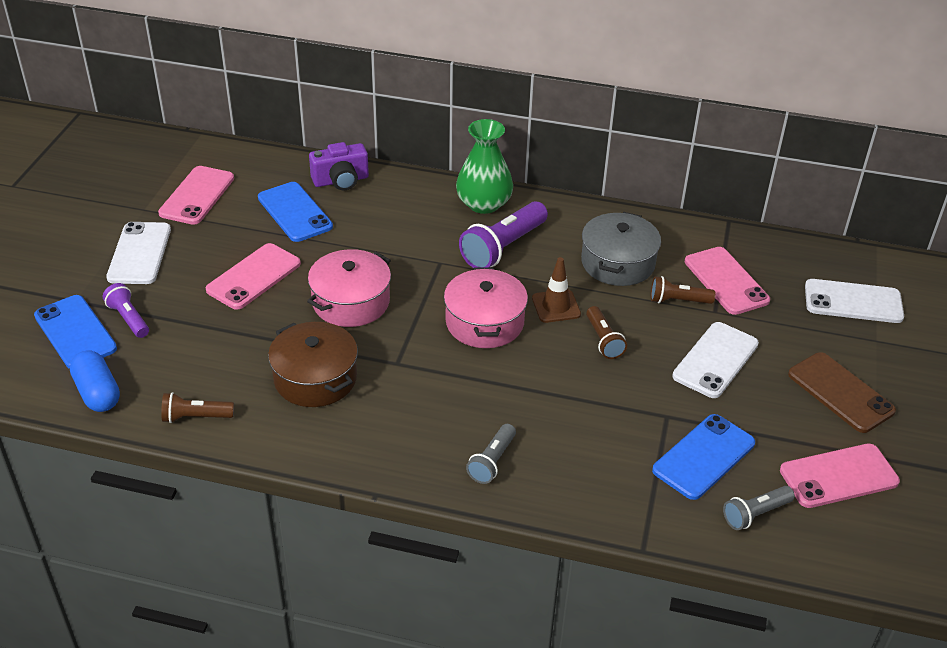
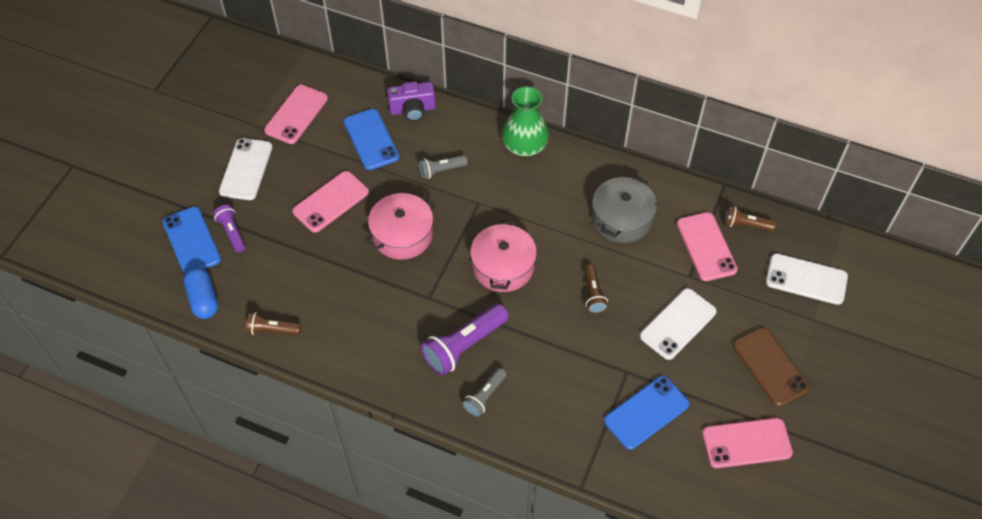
camera: 10 degrees right, 15 degrees up
(315, 378) = (365, 305): brown pot -> none
(503, 248) = (532, 193): purple flashlight -> purple flashlight (464, 346)
(556, 306) = (562, 257): brown traffic cone -> none
(678, 301) = (662, 262): brown flashlight -> brown flashlight (745, 225)
(755, 514) = (673, 468): grey flashlight -> grey flashlight (441, 170)

